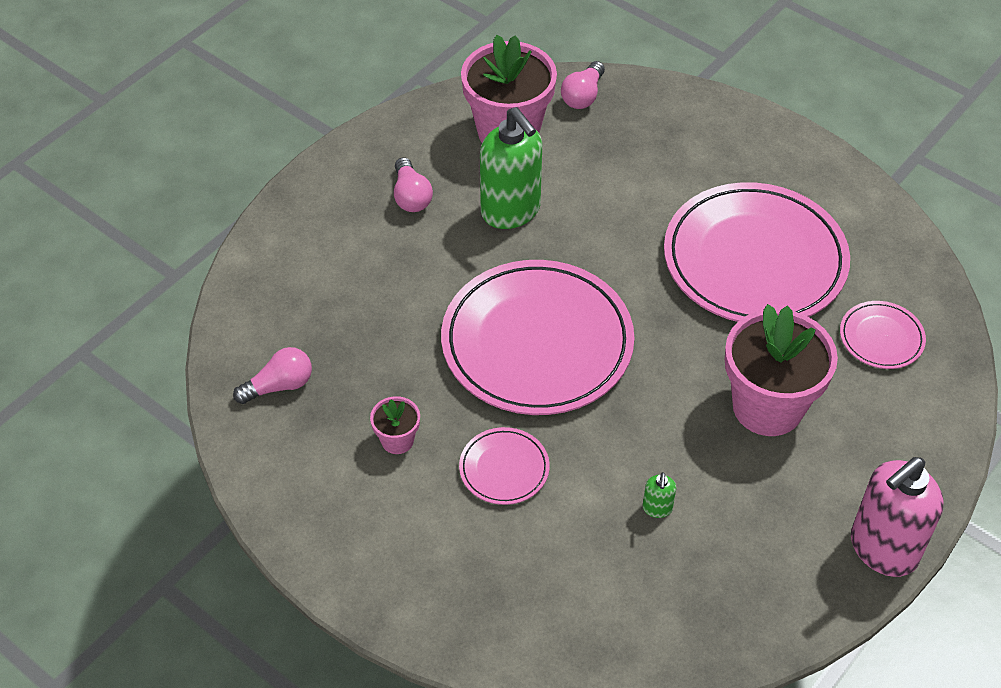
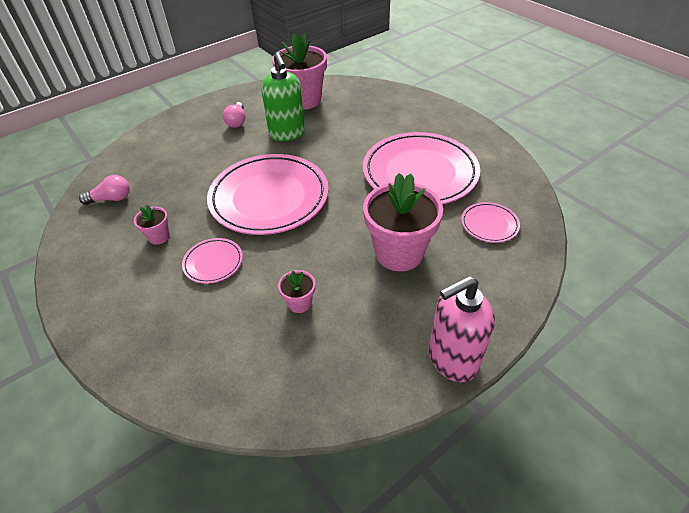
camera: 15 degrees right, 5 degrees down
(583, 96) = (351, 89): pink light bulb -> none
(657, 508) = (299, 303): green soap dispenser -> pink flower pot

